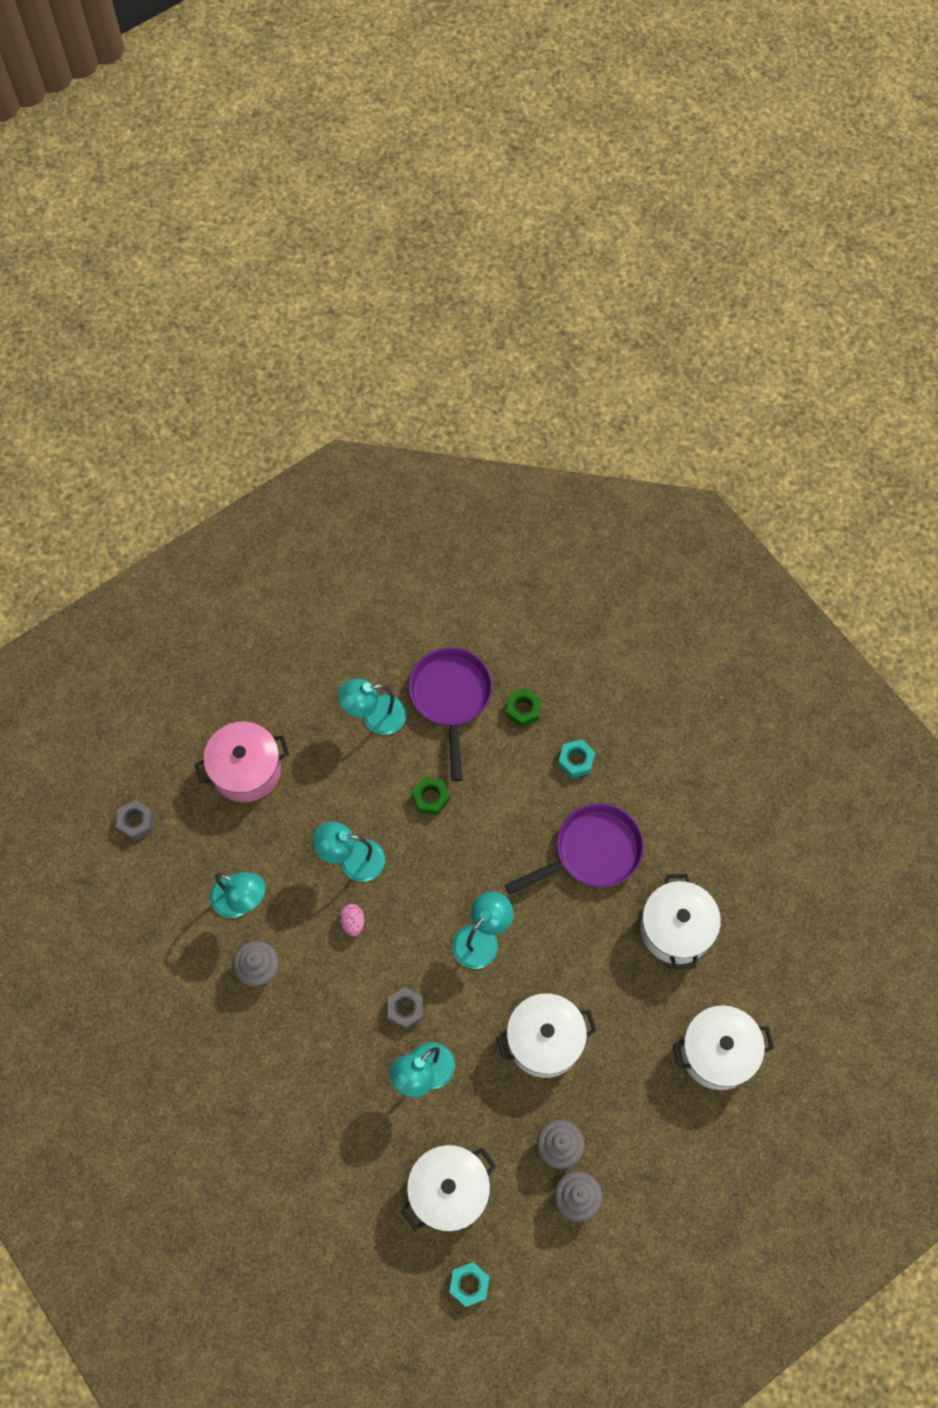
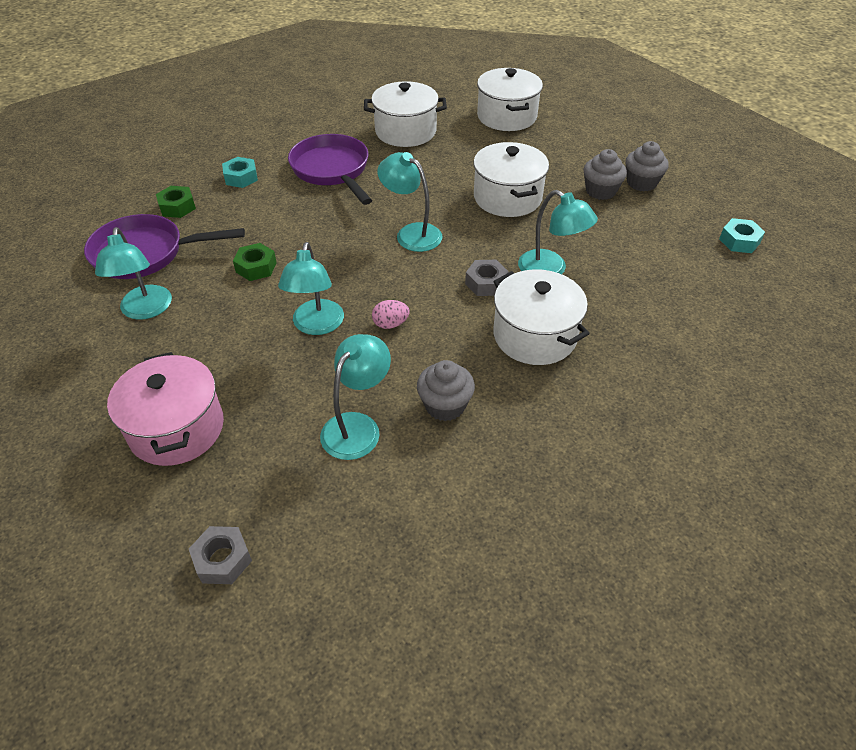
camera: 90 degrees left, 20 degrees down
(449, 1191) = (659, 253): white pot -> white pot (534, 336)

